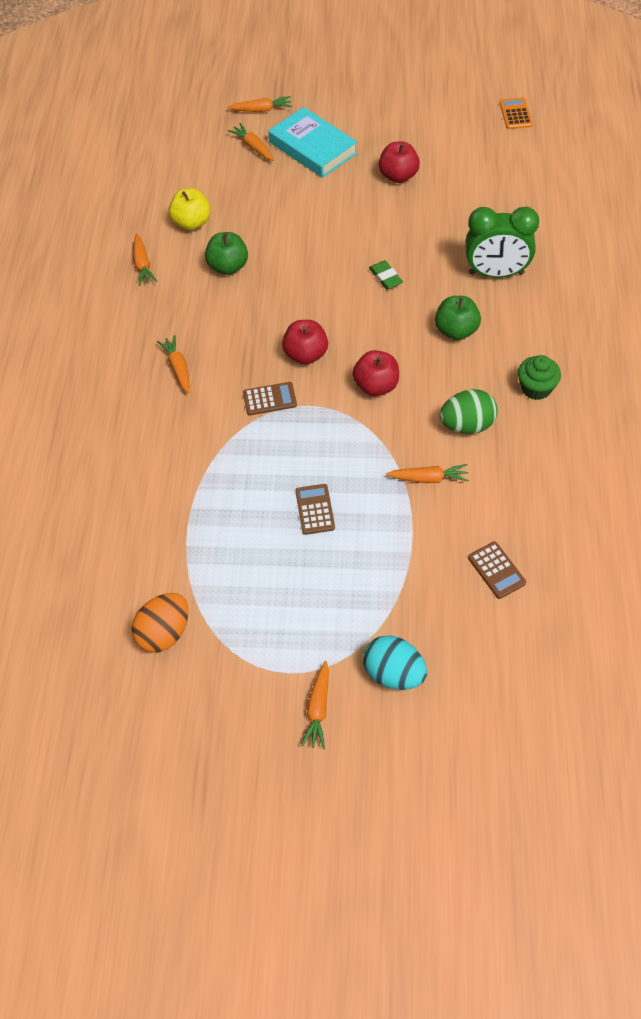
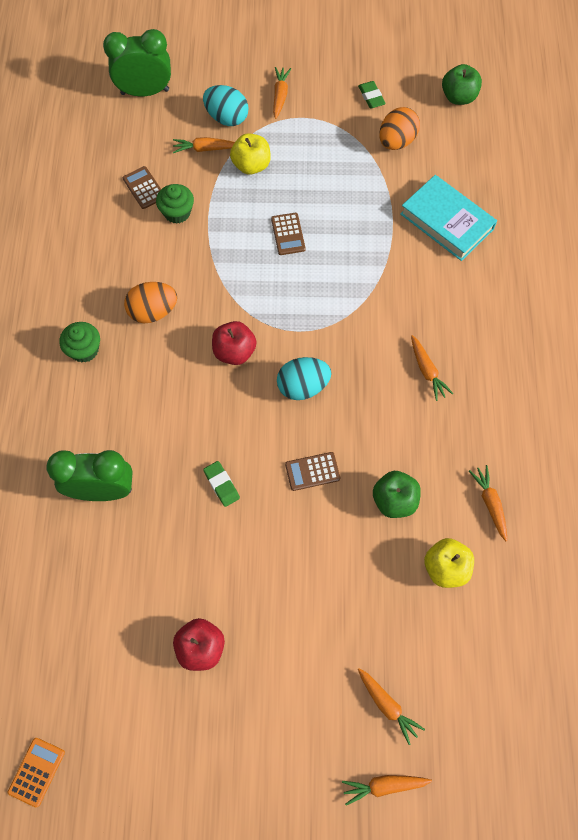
camera: 175 degrees right, 10 degrees up
(188, 704) = (371, 97): none -> green eraser
(269, 399) = (334, 337): brown calculator -> brown calculator (312, 471)
(306, 354) = (303, 386): red apple -> turquoise egg
(313, 147) = (309, 704): turquoise book -> turquoise book (446, 221)
(359, 600) = (251, 165): none -> yellow apple
(428, 478) = (192, 261): orange carrot -> orange carrot (205, 149)
(451, 537) = (177, 212): none -> green cupcake
(456, 331) = (152, 415): green apple -> green apple (458, 97)
(467, 425) = (153, 311): green egg -> orange egg
(514, 719) = (145, 92): none -> green clock
(515, 114) = (36, 772): orange calculator -> orange calculator turned 150 degrees counterclockwise

